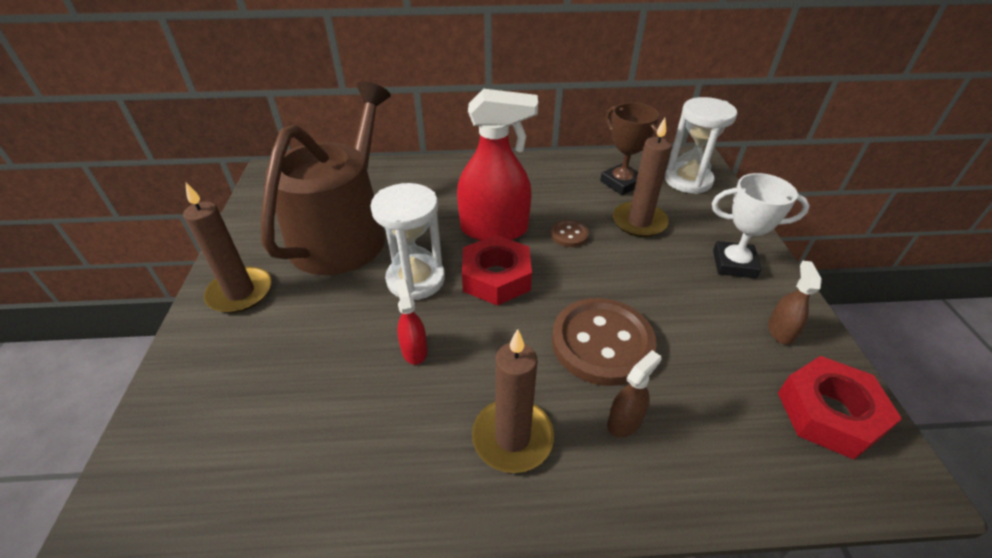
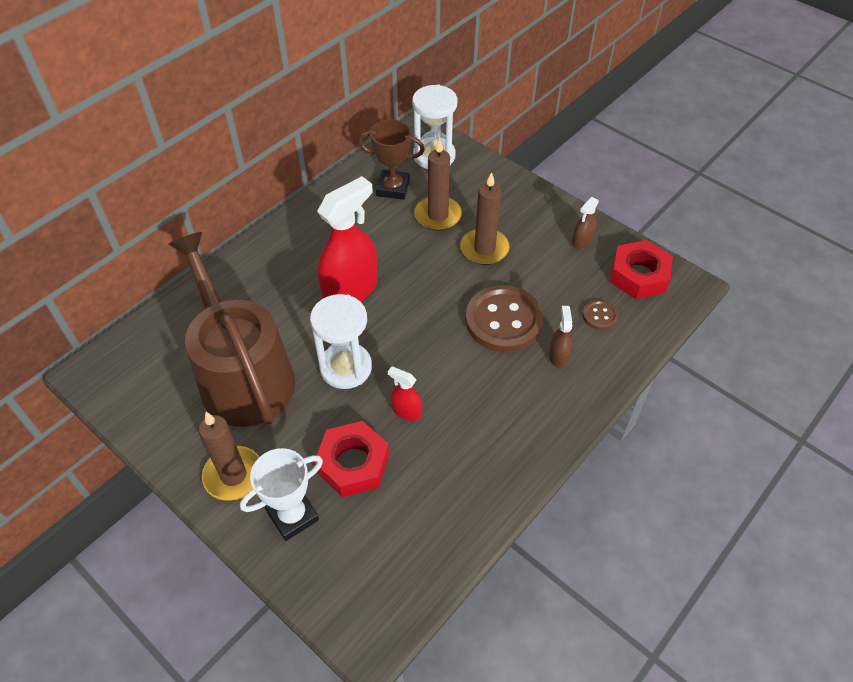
camera: 45 degrees left, 10 degrees up
(496, 277) = (396, 325): red nut -> red nut (353, 464)
(512, 437) = (516, 411): brown candle -> brown candle (484, 249)
(569, 235) = (405, 258): brown button -> brown button (600, 316)
(734, 264) = (521, 210): white trophy -> white trophy (293, 516)
(780, 331) = (582, 241): brown spray bottle -> brown spray bottle turned 105 degrees counterclockwise

